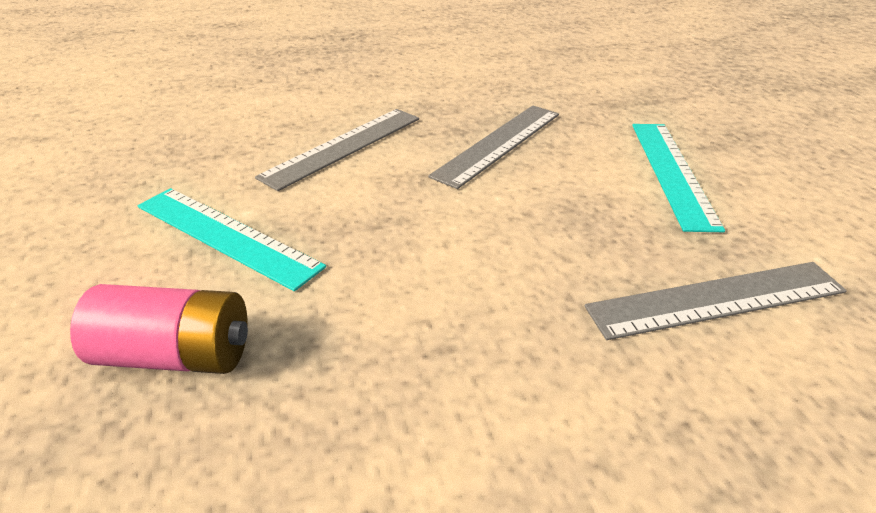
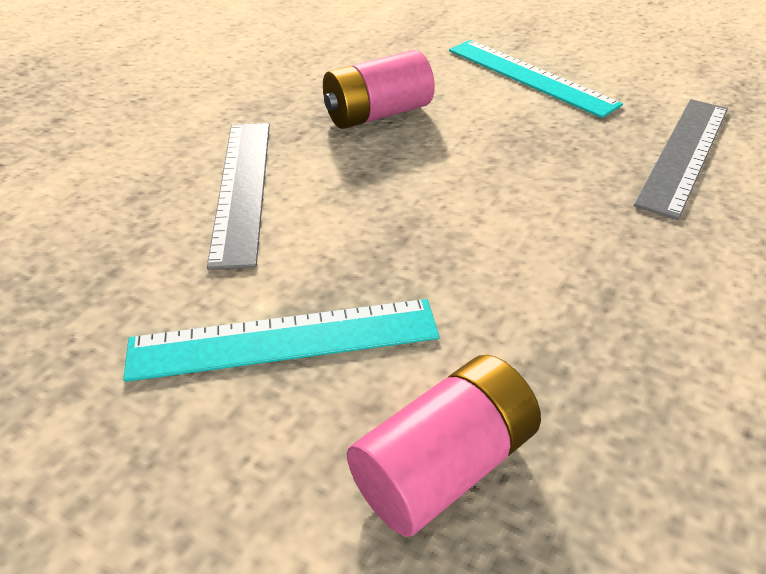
camera: 45 degrees left, 5 degrees up
(498, 144) = (377, 114): grey ruler -> pink battery

